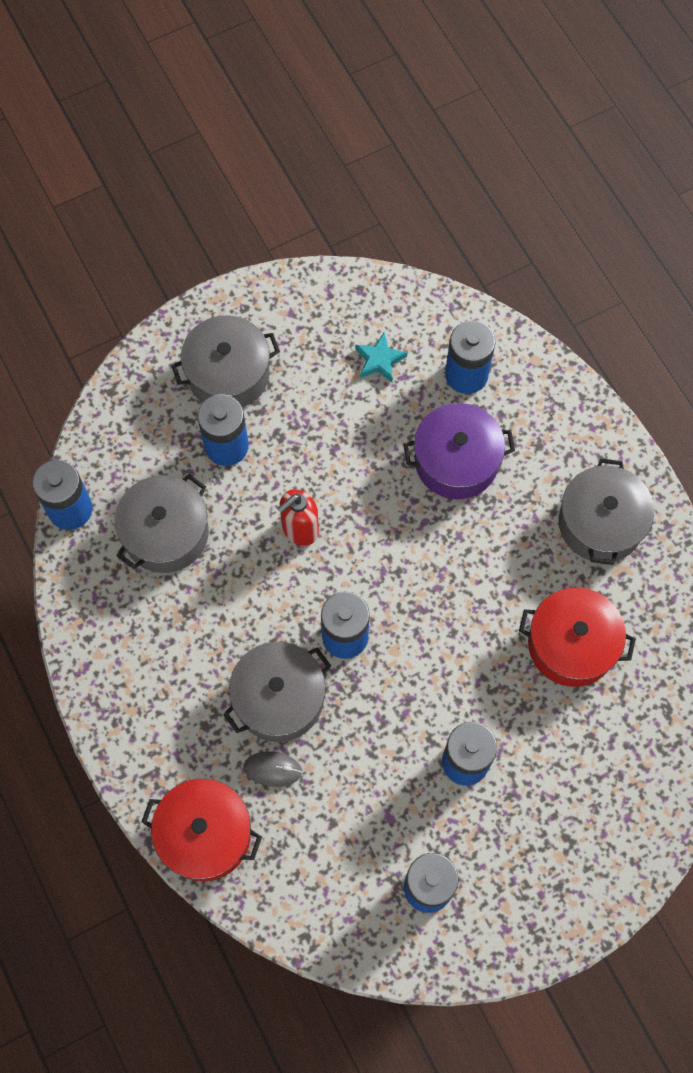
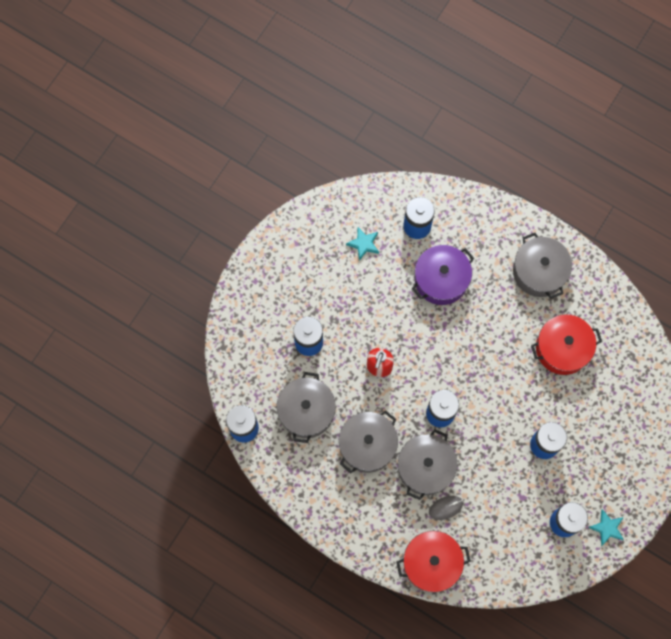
camera: 30 degrees left, 5 degrees up
(228, 374) = (283, 299): grey pot -> grey pot (367, 445)
(486, 933) = (607, 528): none -> turquoise star

